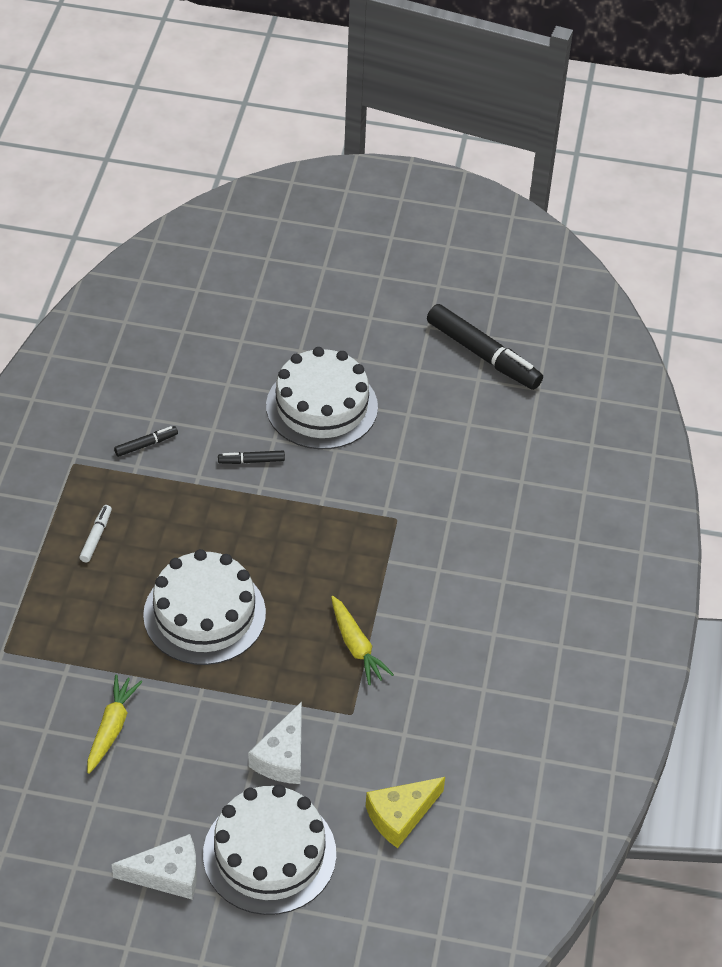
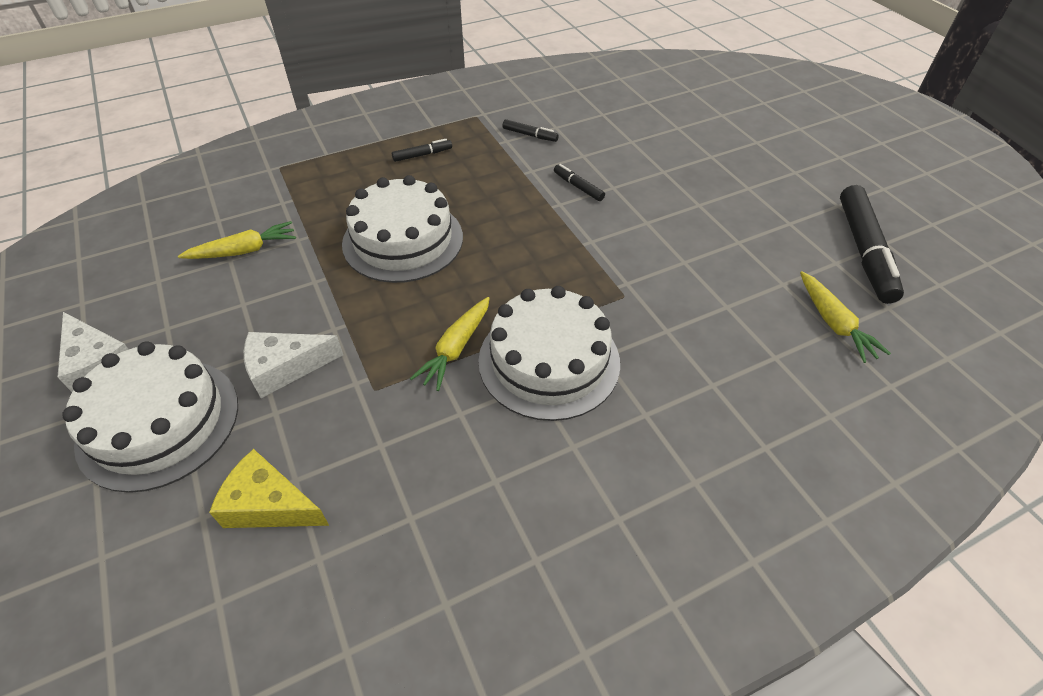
camera: 55 degrees right, 0 degrees up
(96, 537) = (422, 155): white marker -> black marker
(322, 406) = (677, 193): white cake -> white cake (549, 361)
(524, 428) = (833, 323): none -> yellow carrot

